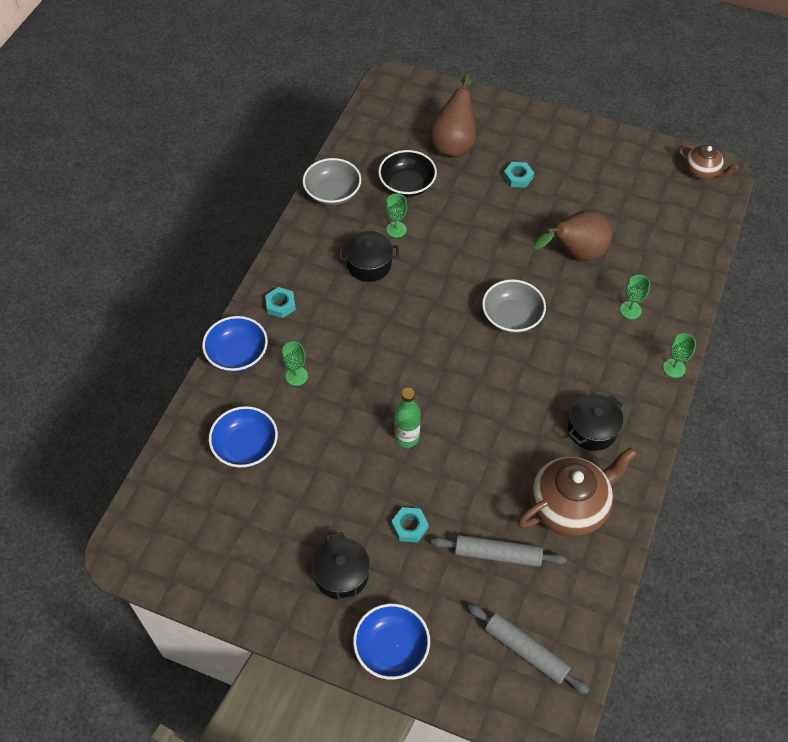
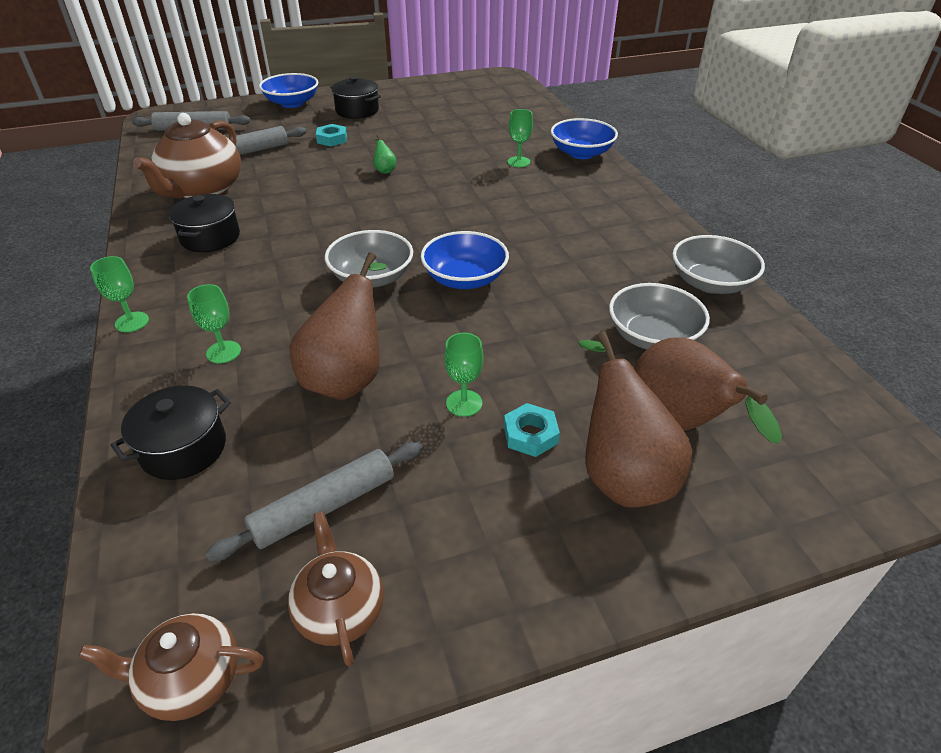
camera: 140 degrees right, 15 degrees down
(245, 447) = (498, 124): blue bowl -> blue bowl (464, 279)
(280, 305) = (600, 188): turquoise nut -> none
(369, 264) = (573, 247): black pot -> black pot (183, 448)
(396, 229) = (593, 287): green goblet -> green goblet (464, 403)
(407, 184) = (652, 337): black bowl -> grey bowl
(407, 438) = (384, 170): green bottle -> green pear
(499, 143) = (621, 473): none -> brown pear
(626, 199) = (324, 507): none -> grey rolling pin
(642, 163) = (340, 610): none -> brown teapot

